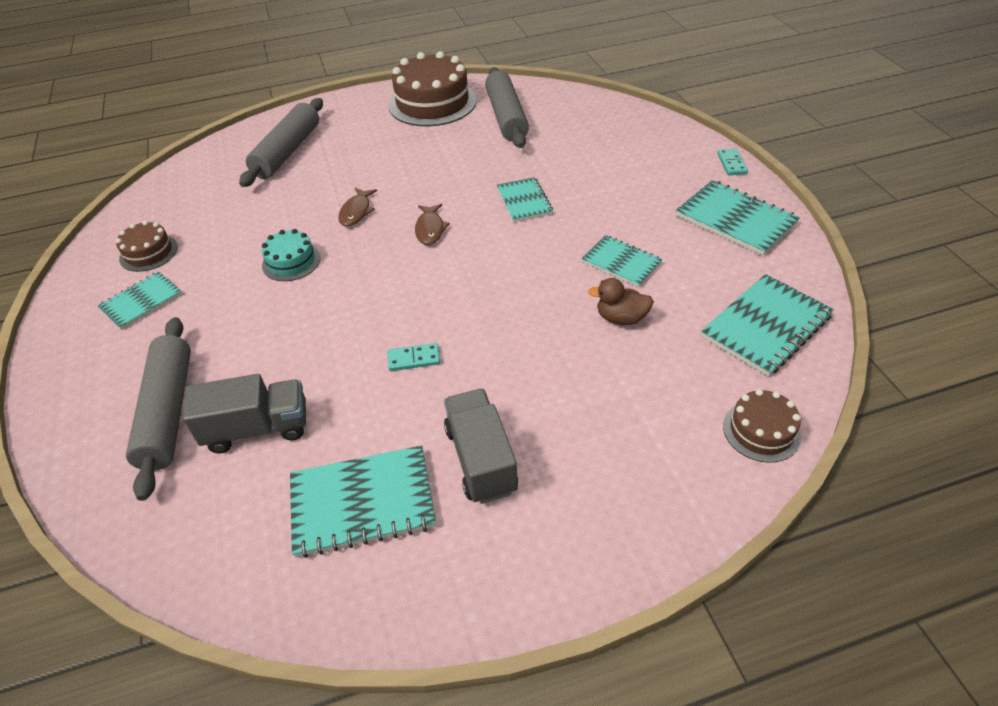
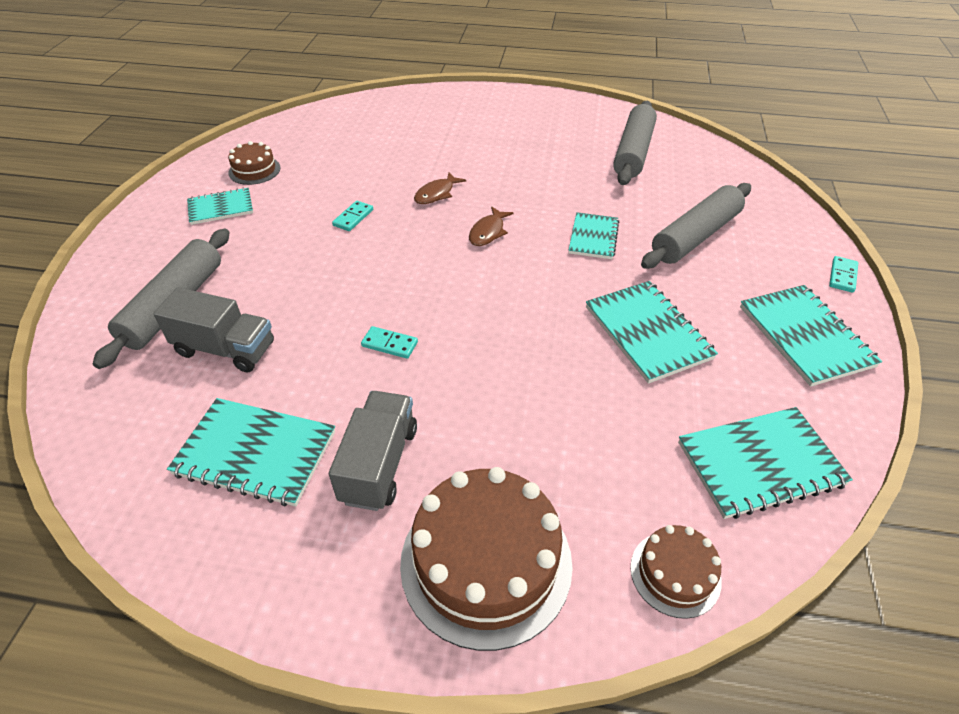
camera: 25 degrees right, 0 degrees up
(287, 152) = (418, 123): grey rolling pin -> grey rolling pin (695, 236)
(291, 261) = (353, 217): turquoise cake -> turquoise domino
(432, 103) = (573, 118): brown cake -> brown cake (486, 562)
(621, 262) = (647, 333): turquoise notebook -> turquoise notebook, size x1.57
(621, 318) = (608, 388): brown duck -> none

